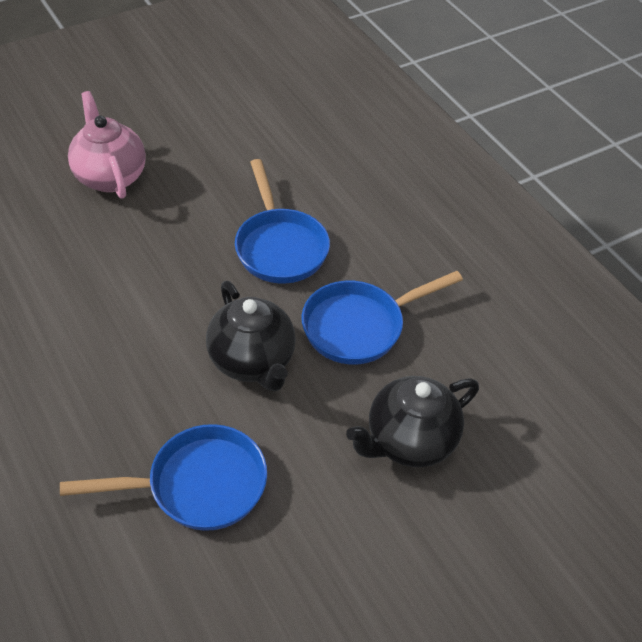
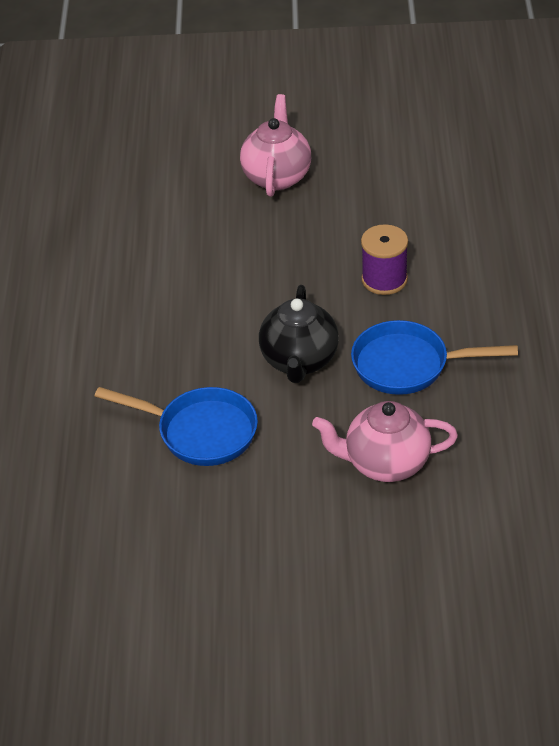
camera: 35 degrees right, 5 degrees down
(280, 246) = (384, 279): blue pan -> purple spool
(409, 441) = (385, 463): black teapot -> pink teapot

